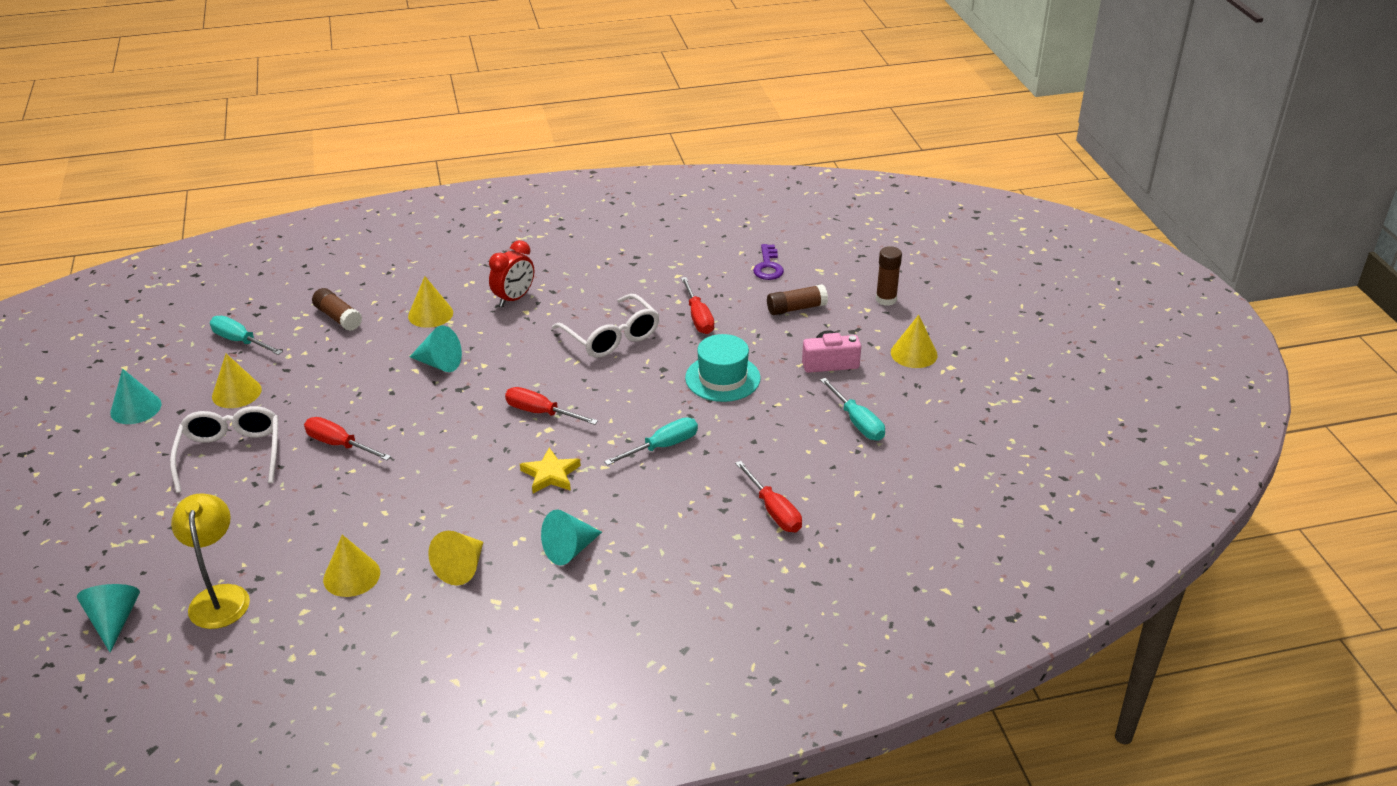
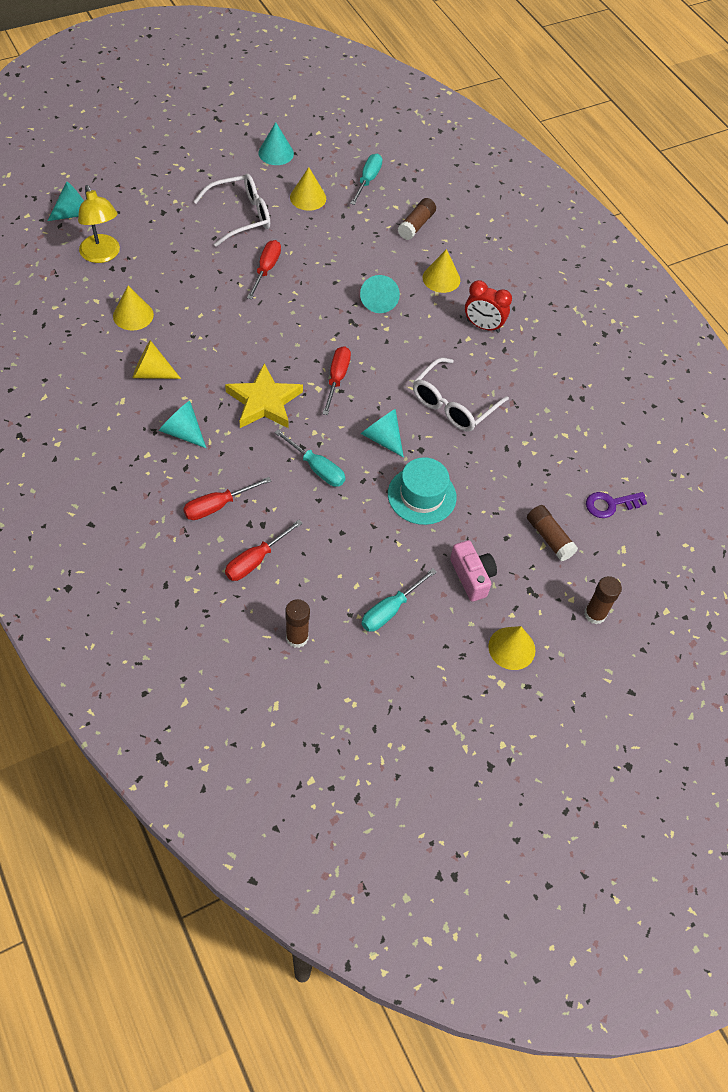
camera: 70 degrees right, 20 degrees up
(220, 597) = (102, 255): yellow lamp -> yellow lamp turned 90 degrees clockwise
(550, 474) = (264, 401): yellow star -> yellow star, size x1.58
(638, 393) = (382, 438): none -> turquoise cone
(698, 318) = (505, 462): red screwdriver -> red screwdriver (217, 506)
(878, 493) = (297, 637): none -> brown glue stick

